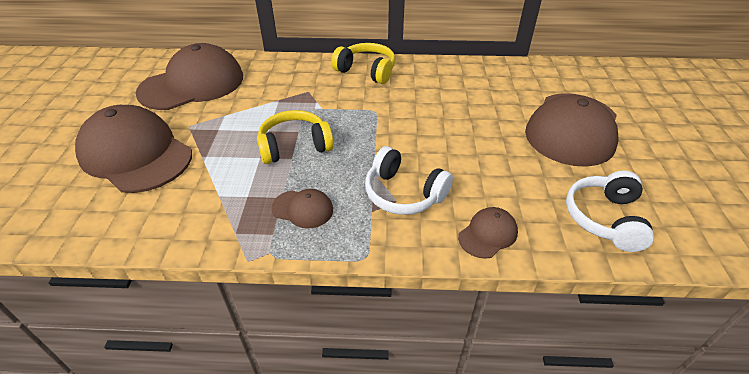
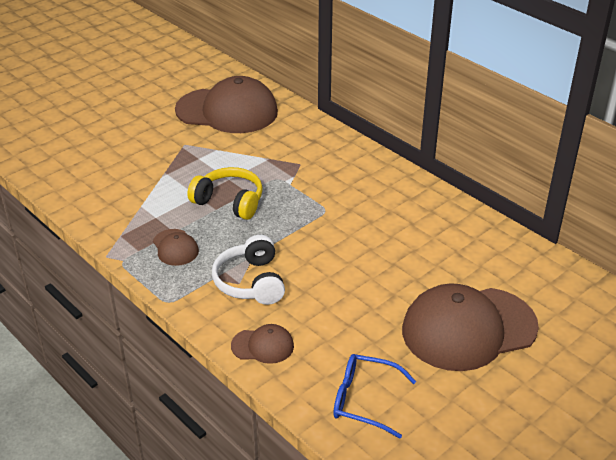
camera: 45 degrees right, 5 degrees down
(136, 154) = (130, 147): brown cap -> none
(366, 71) = (373, 172): yellow headphones -> none
(604, 218) = (364, 400): white headphones -> blue glasses

